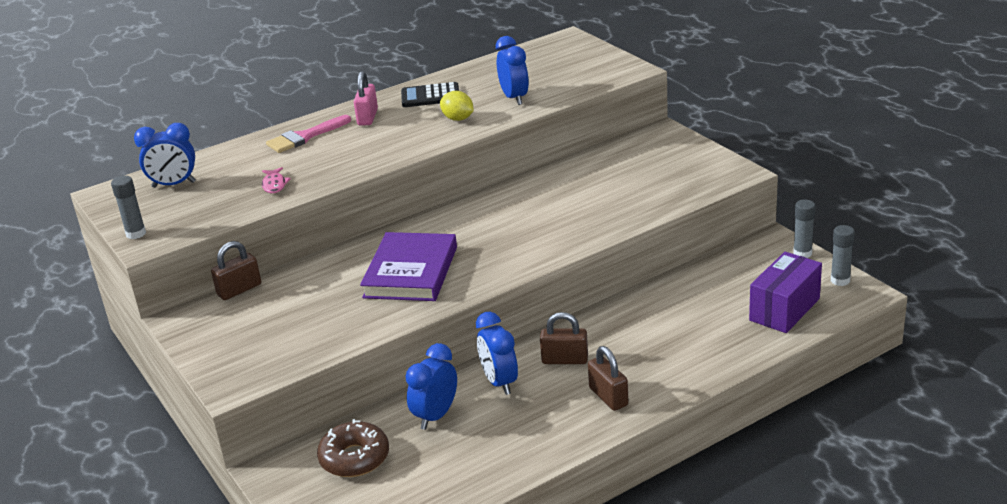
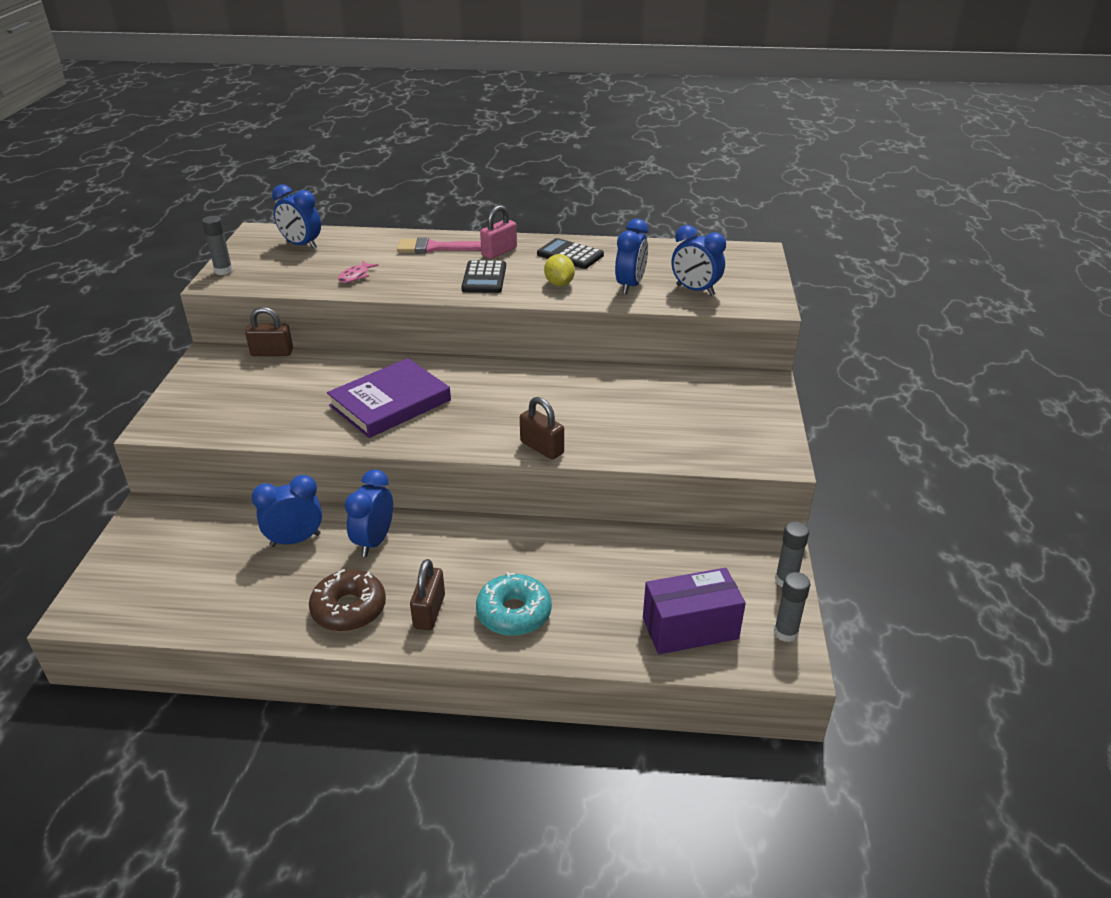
camera: 35 degrees right, 5 degrees up
(354, 458) = (202, 538): brown donut -> brown donut (349, 609)
(390, 140) = (484, 278): none -> black calculator
(565, 360) = (446, 553): brown padlock -> brown padlock (542, 448)
(566, 81) = (695, 290): none -> blue clock
(666, 364) = (514, 613): none -> turquoise donut

